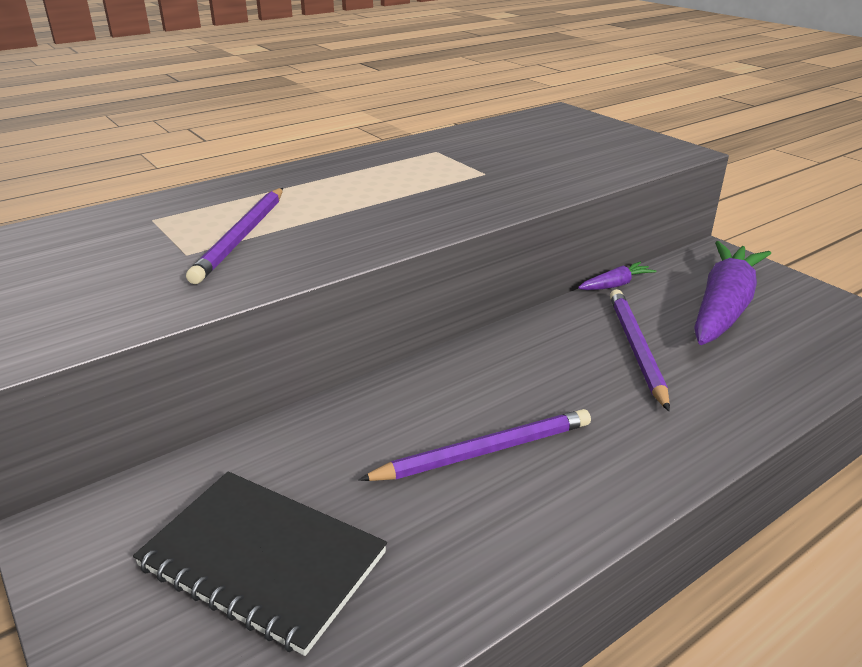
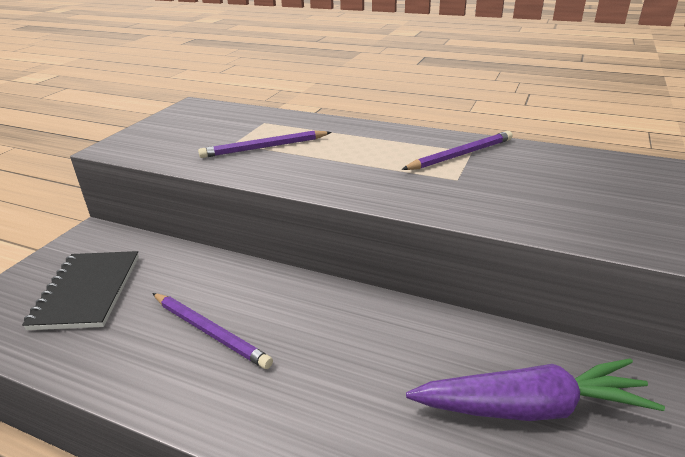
camera: 60 degrees right, 0 degrees up
(615, 285) = (489, 325): purple carrot -> none
(636, 349) = (394, 367): purple pencil -> purple pencil (460, 155)

